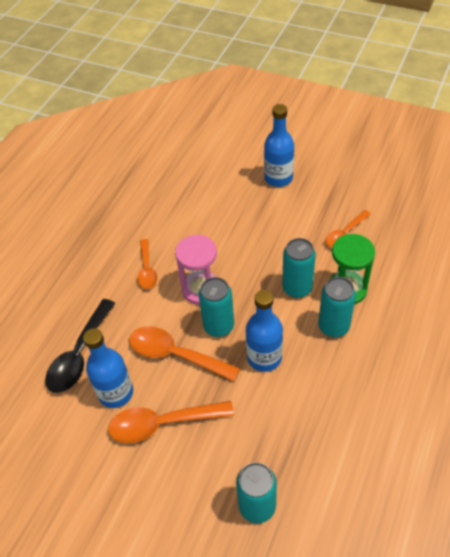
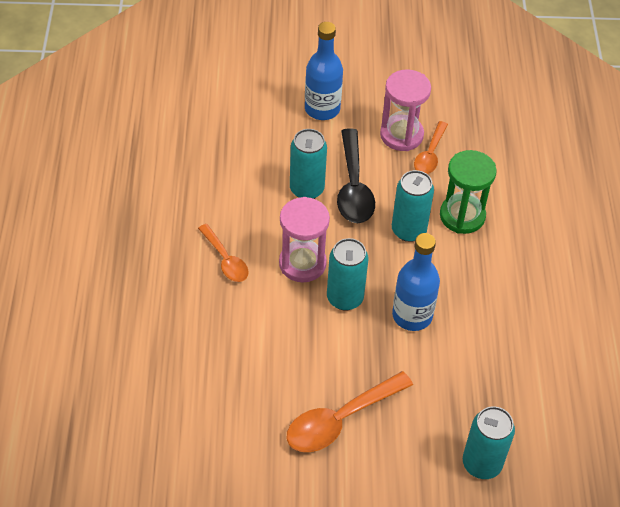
camera: 30 degrees left, 0 degrees up
(79, 355) = (202, 380): black spoon -> black spoon (353, 187)
(116, 393) = (269, 406): blue bottle -> none
(175, 354) = (313, 344): orange spoon -> none
(329, 213) = (401, 135): none -> pink hourglass
(333, 326) = (468, 260): turquoise can -> turquoise can (307, 189)

